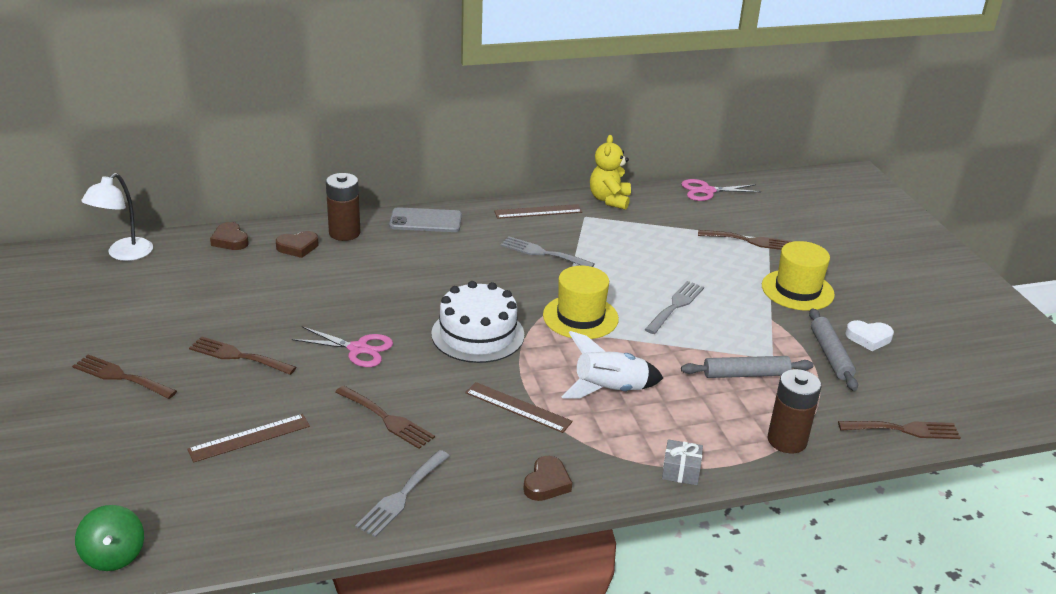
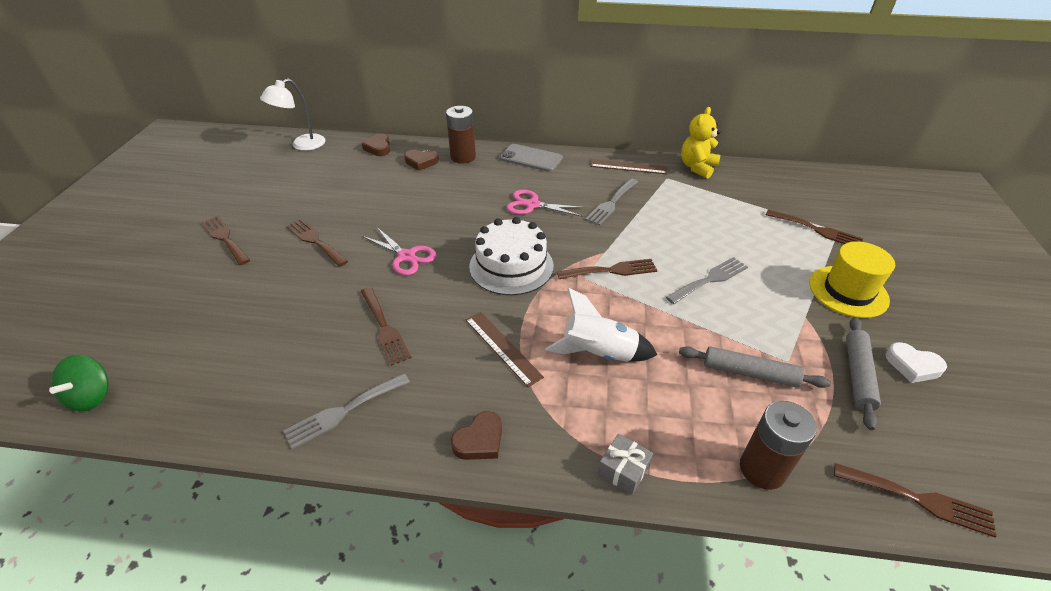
camera: 25 degrees right, 10 degrees up
(249, 438) = (269, 315): brown ruler -> none
(542, 253) = (611, 203): grey fork -> grey fork turned 105 degrees counterclockwise
(580, 317) = (612, 270): yellow hat -> brown fork
(707, 191) = (794, 175): pink scissors -> pink scissors (532, 205)

